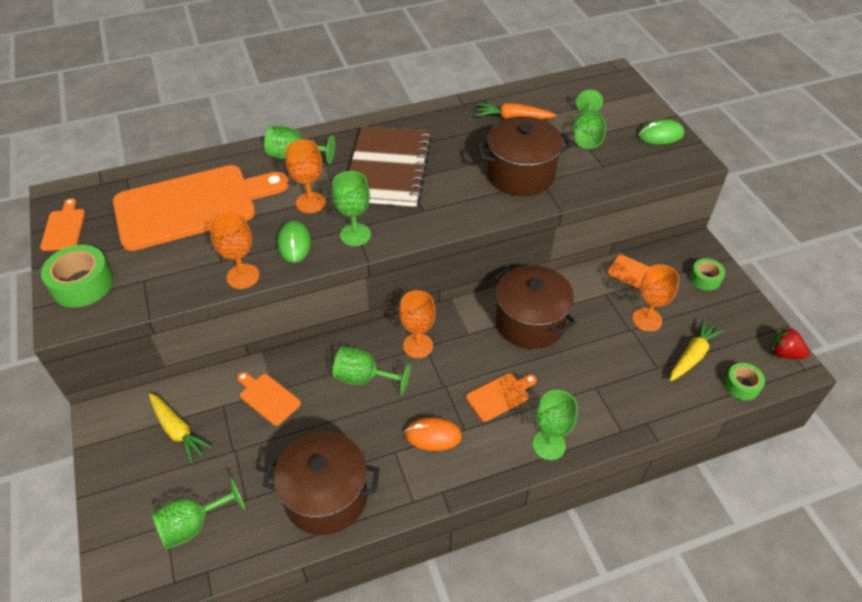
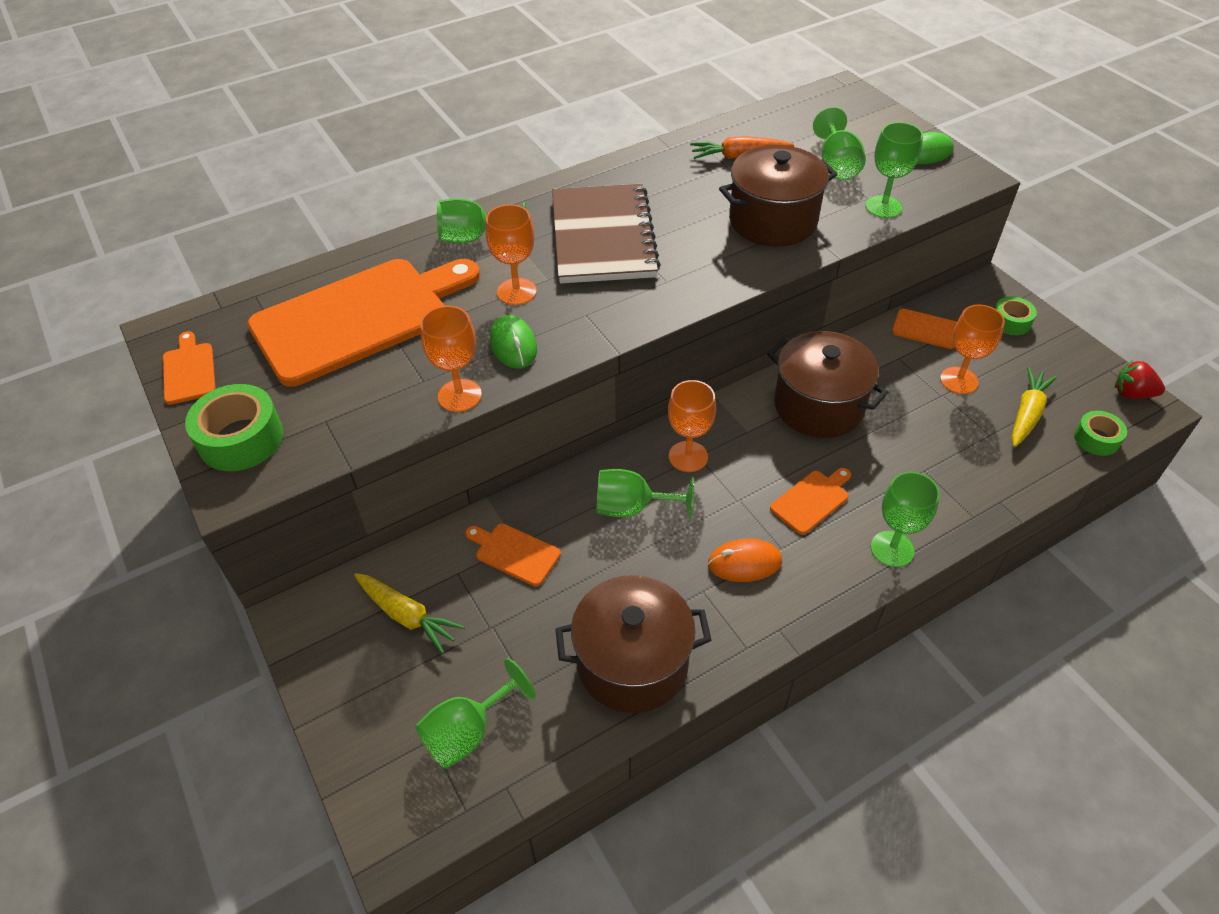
camera: 10 degrees left, 0 degrees up
(355, 235) = (590, 322): green goblet -> green goblet (883, 207)

